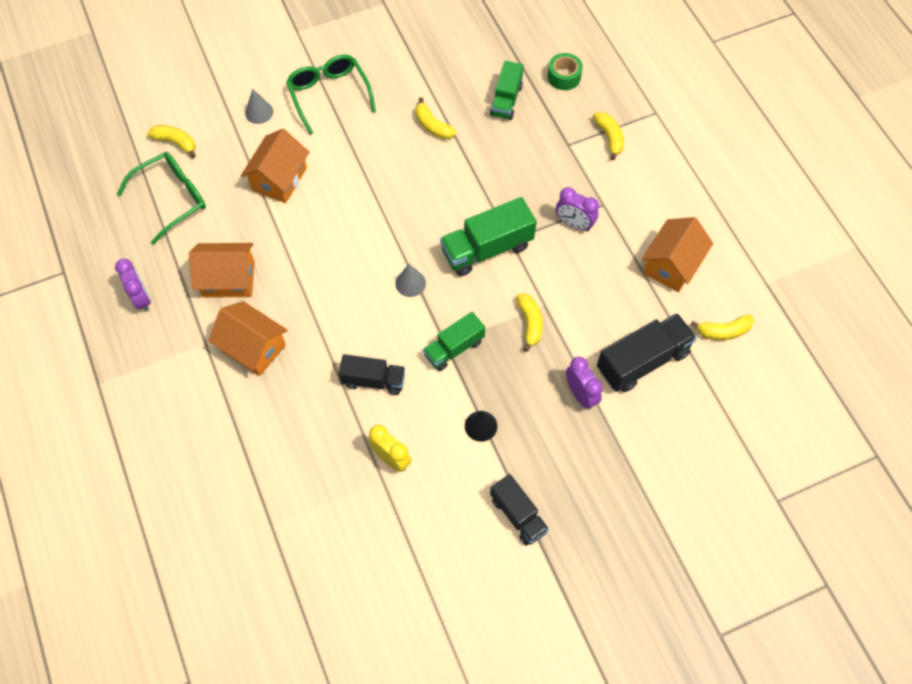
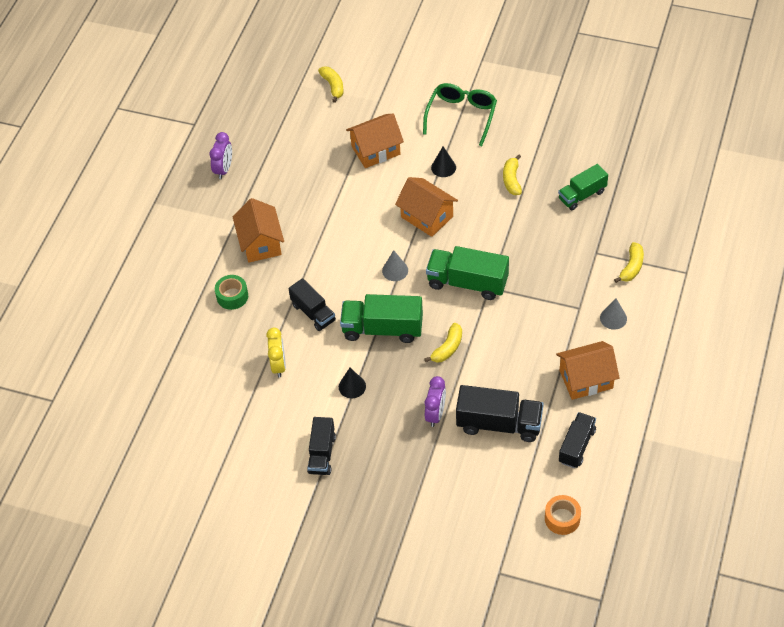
camera: 45 degrees right, 10 degrees down
(172, 198) = (298, 120): green glasses -> none
(229, 279) = (285, 192): orange house -> orange house (427, 217)
(259, 112) = (404, 99): grey cone -> grey cone (613, 318)
(359, 154) = (443, 167): none -> black cone
(454, 348) = (382, 329): green truck -> green truck, size x1.54
(564, 76) = (642, 205): green tape -> green tape (232, 296)
(574, 224) = (544, 307): purple clock -> none
(723, 331) = (576, 446): yellow banana -> black truck
(777, 407) = (562, 518): none -> orange tape

